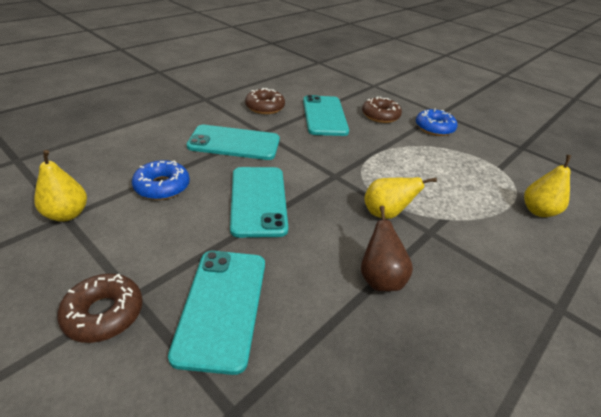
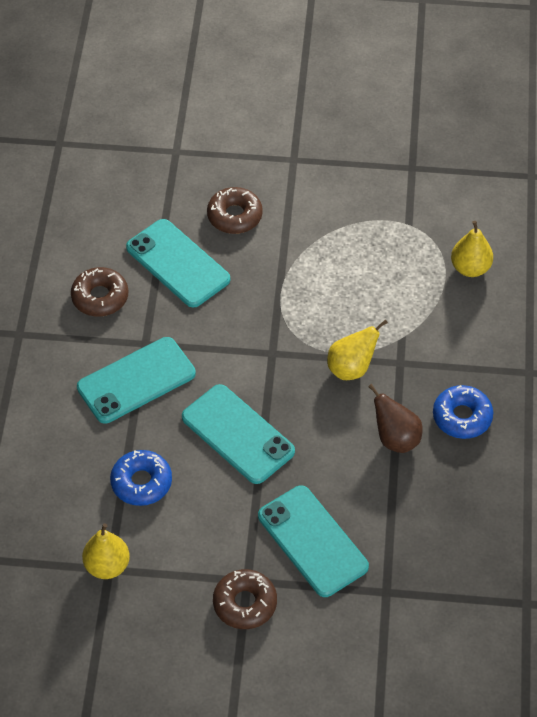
camera: 35 degrees left, 15 degrees up
(434, 128) = (306, 197): blue donut -> blue donut (462, 417)

